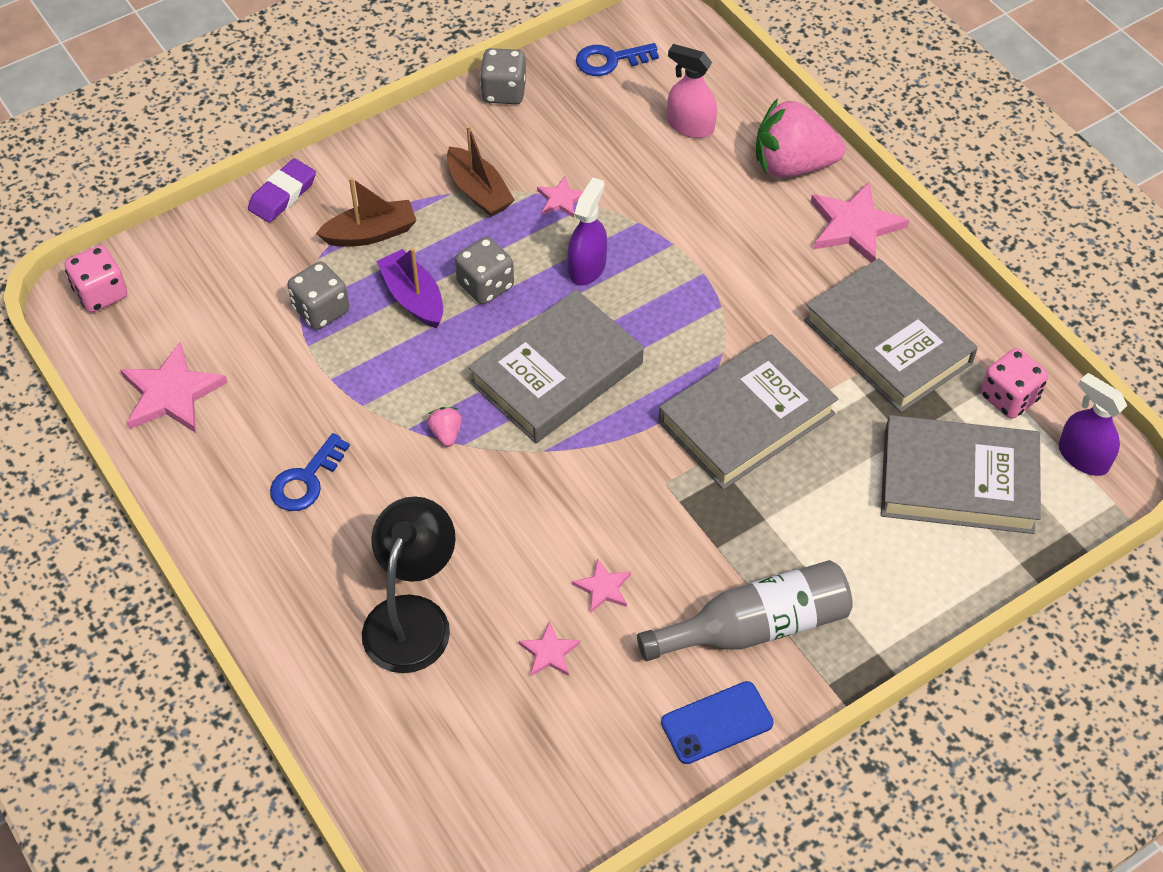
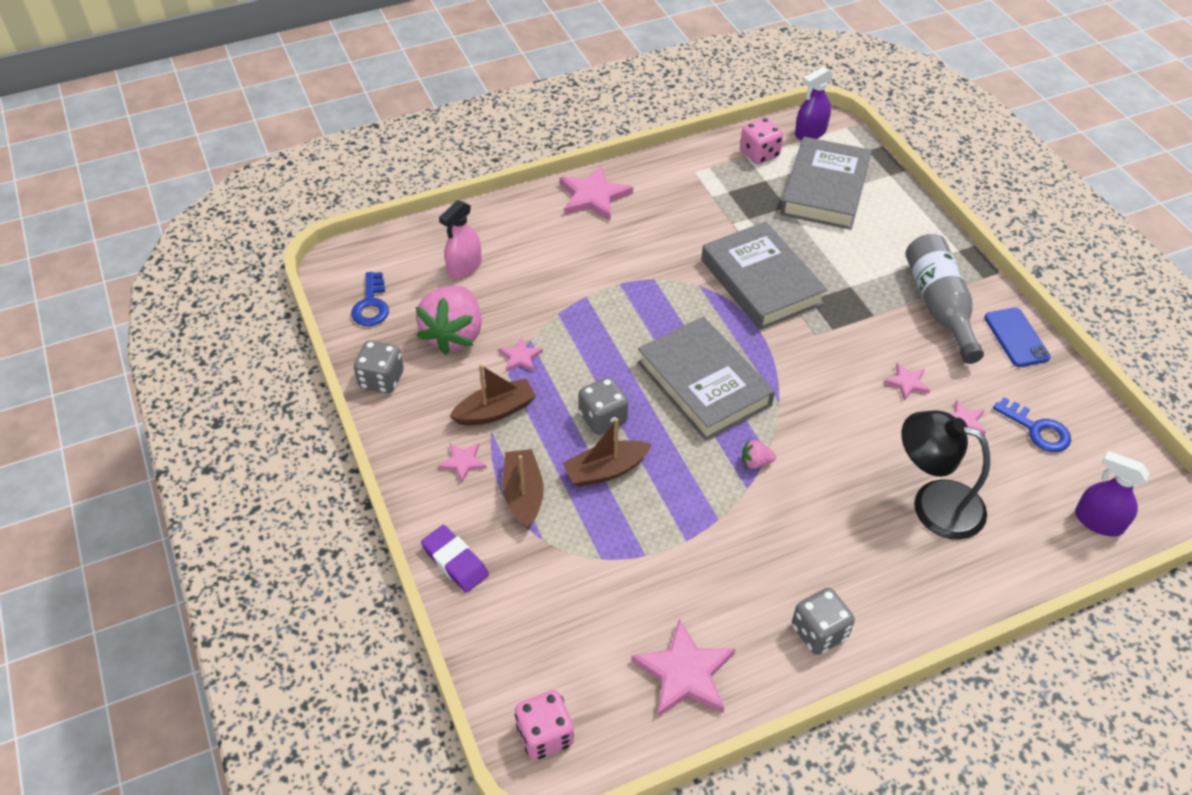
camera: 80 degrees left, 5 degrees down
(306, 480) = (795, 567): blue key -> blue key (1037, 429)
(321, 310) = (606, 541): grey dice -> grey dice (819, 632)
(405, 178) = (463, 462): none -> pink star
(413, 298) = (606, 470): purple boat -> brown boat
(587, 267) = (598, 350): purple spray bottle -> purple spray bottle (1098, 521)
(792, 165) = (524, 217): pink strawberry -> pink strawberry (454, 335)
(887, 342) = (703, 199): grey book -> none

